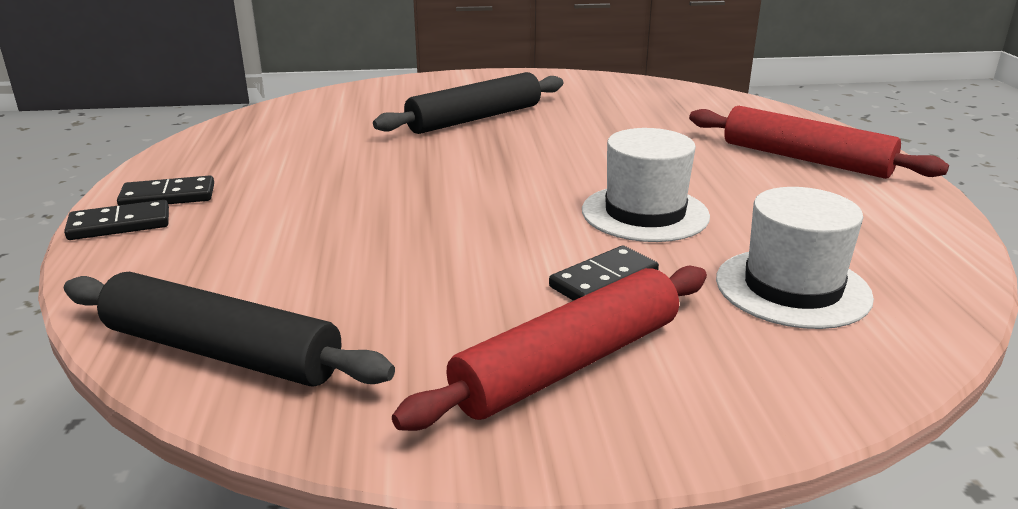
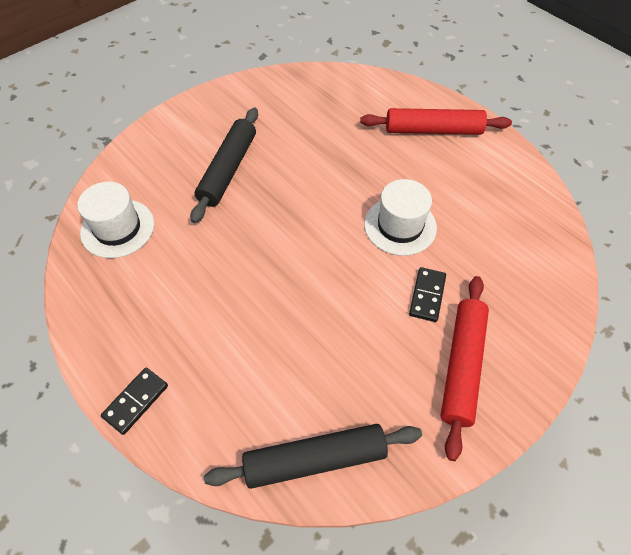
camera: 35 degrees left, 30 degrees up
(168, 196) = (131, 358): black domino -> none
(792, 288) = (502, 254): white hat -> white hat (117, 228)

